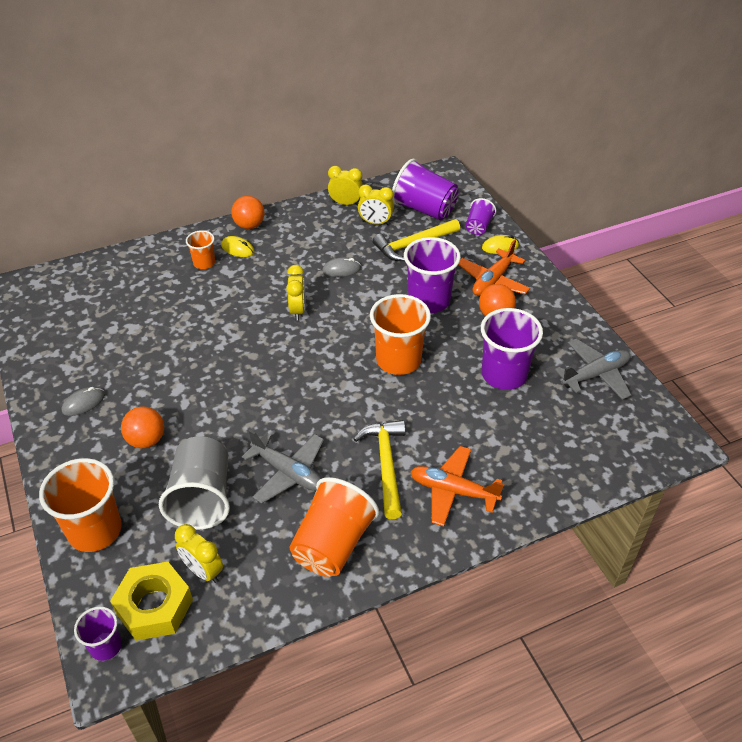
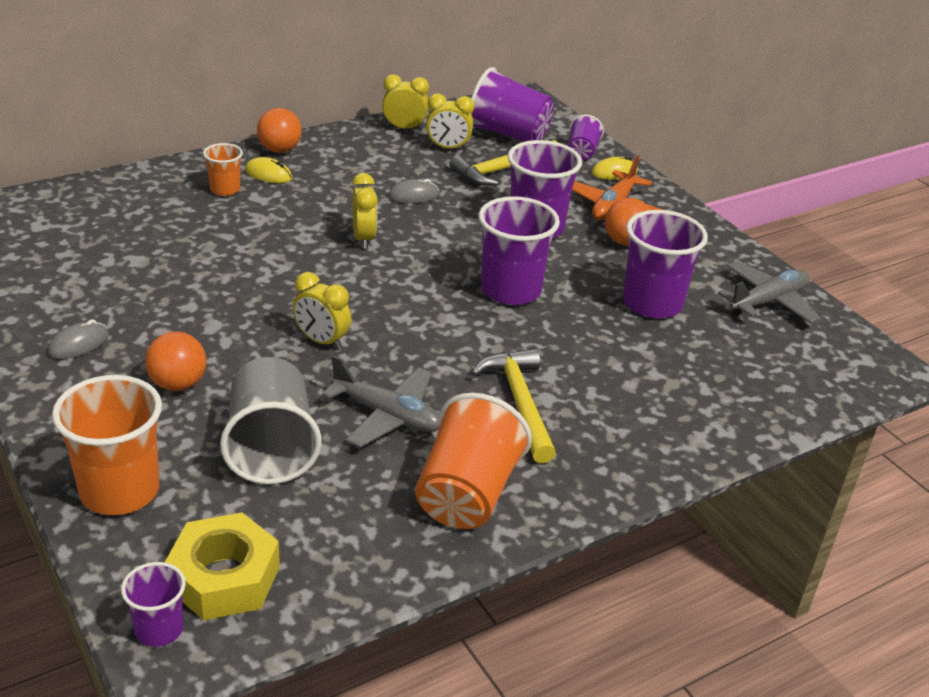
camera: 10 degrees left, 10 degrees down
(203, 571) = (288, 532): yellow clock -> yellow clock (321, 341)
(398, 360) = (510, 290): orange cup -> purple cup
(453, 491) = (616, 429): orange plane -> none

